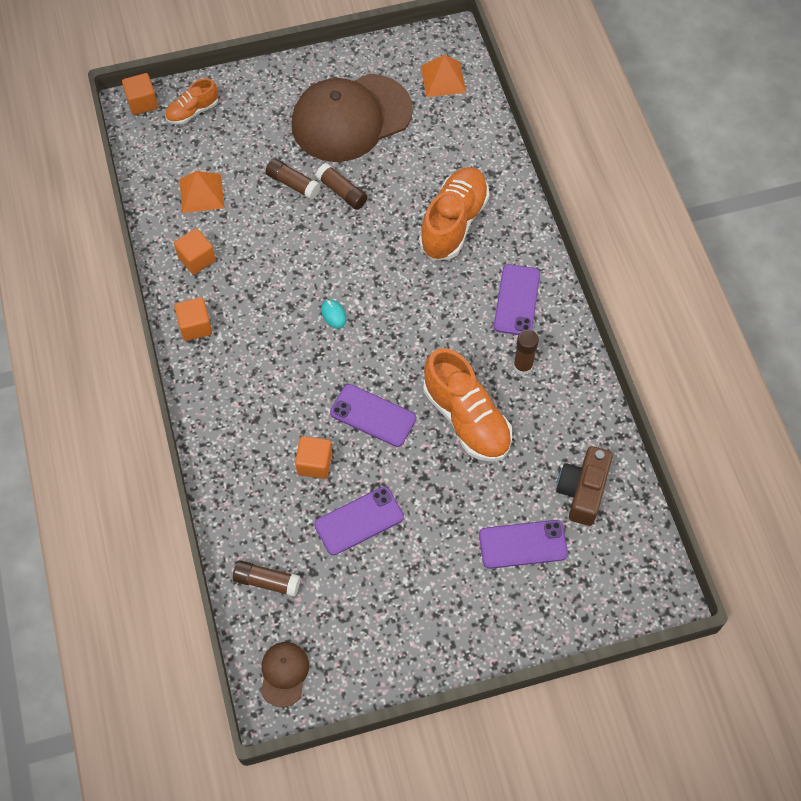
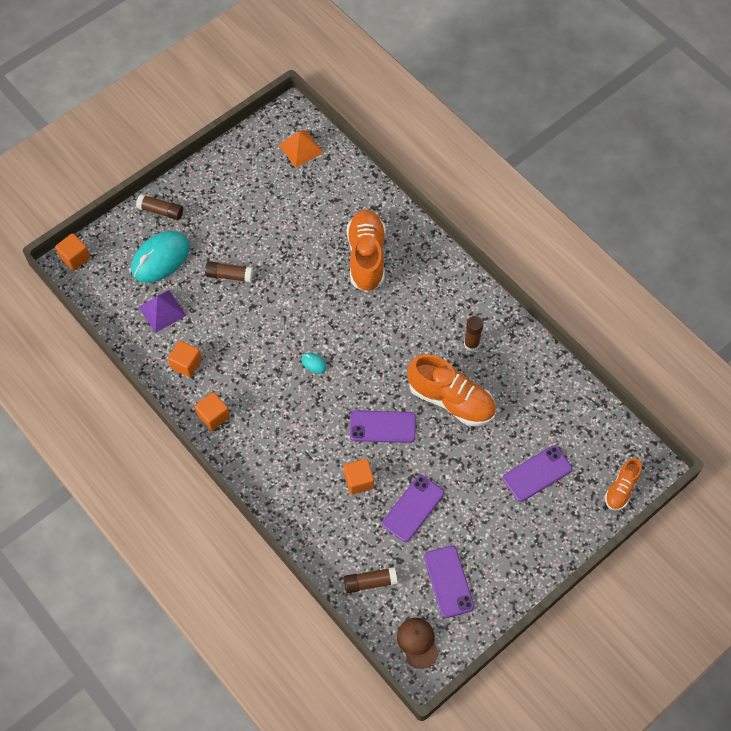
camera: 25 degrees left, 0 degrees up
(193, 111) = (119, 249): orange shoe -> orange shoe (621, 489)
(201, 193) = (162, 311): orange pyramid -> purple pyramid
(230, 138) = (160, 258): none -> turquoise mouse
(342, 192) = (270, 267): brown glue stick -> brown glue stick (161, 211)
(351, 118) = (247, 206): brown cap -> none
(516, 300) = (442, 297): purple phone -> purple phone (448, 581)
(582, 491) = (559, 417): brown camera -> none

